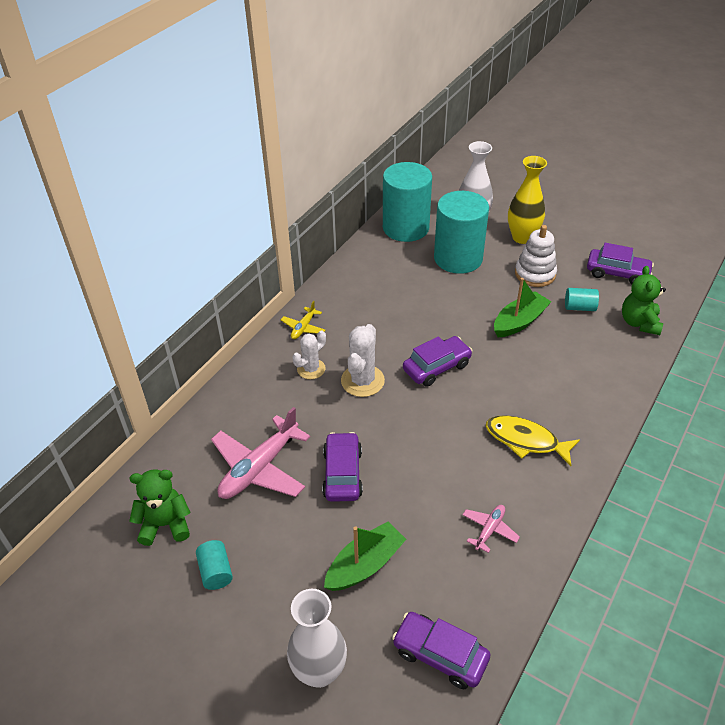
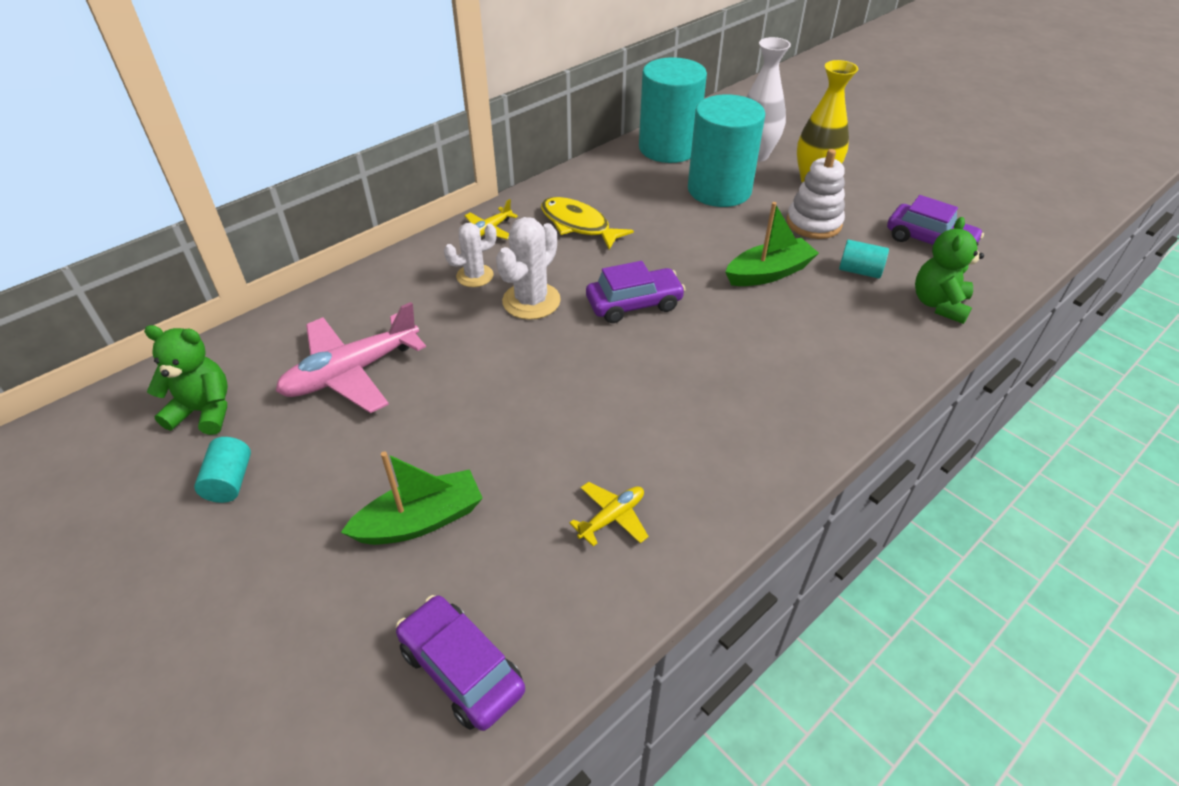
camera: 15 degrees right, 0 degrees up
(319, 671) = (286, 644): white vase -> none
(342, 473) = (450, 402): purple car -> none
(489, 530) = (612, 517): pink plane -> yellow plane
(526, 440) = (715, 415): yellow fish -> yellow fish (578, 225)

